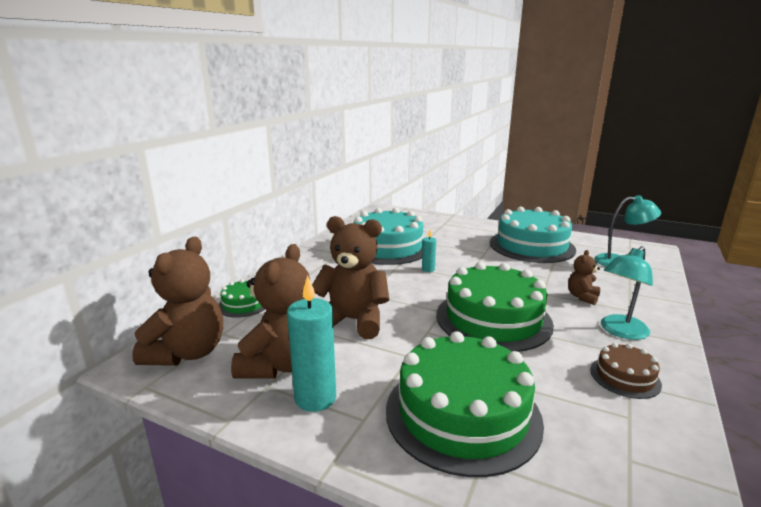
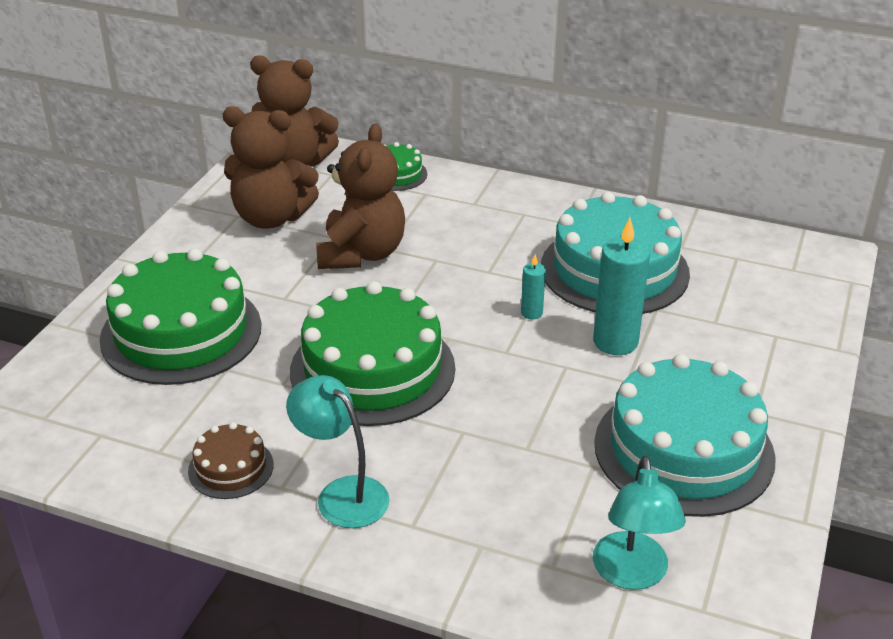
camera: 85 degrees right, 15 degrees up
(315, 398) = (215, 244): turquoise candle -> turquoise candle (615, 342)
(582, 297) = (454, 477): brown teddy bear -> none

